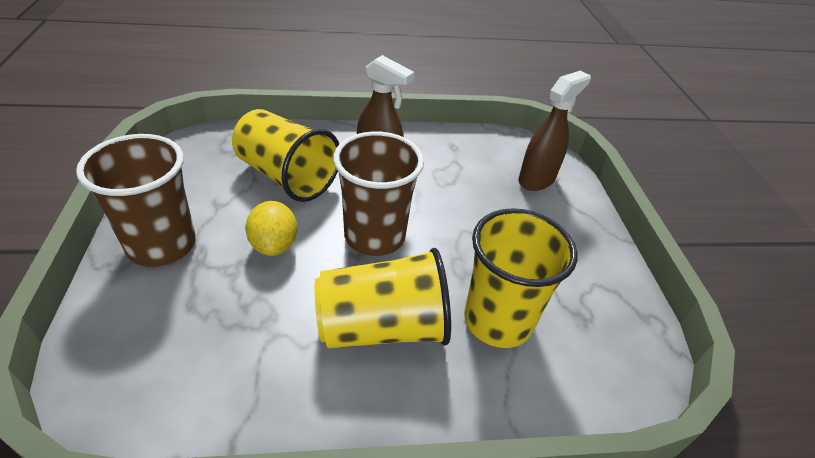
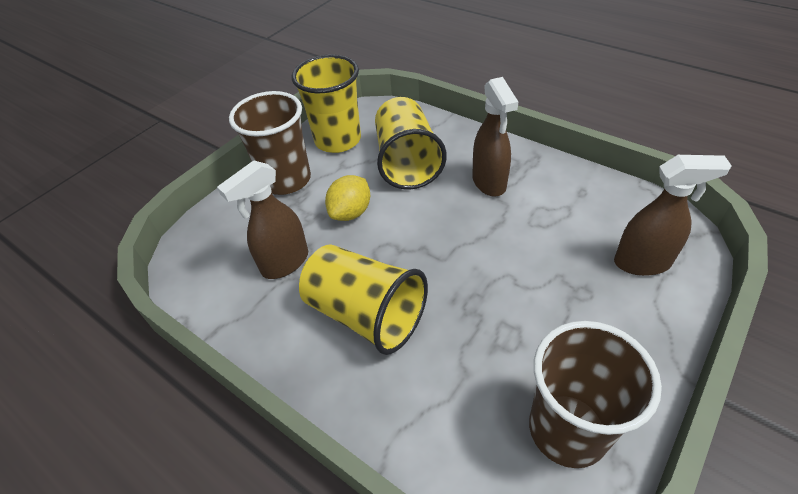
camera: 50 degrees right, 5 degrees up
(248, 328) = (285, 263): none -> brown spray bottle
(374, 236) = (427, 241): brown cup -> brown cup (567, 429)
(497, 320) = (459, 366): yellow cup -> yellow cup (338, 140)

